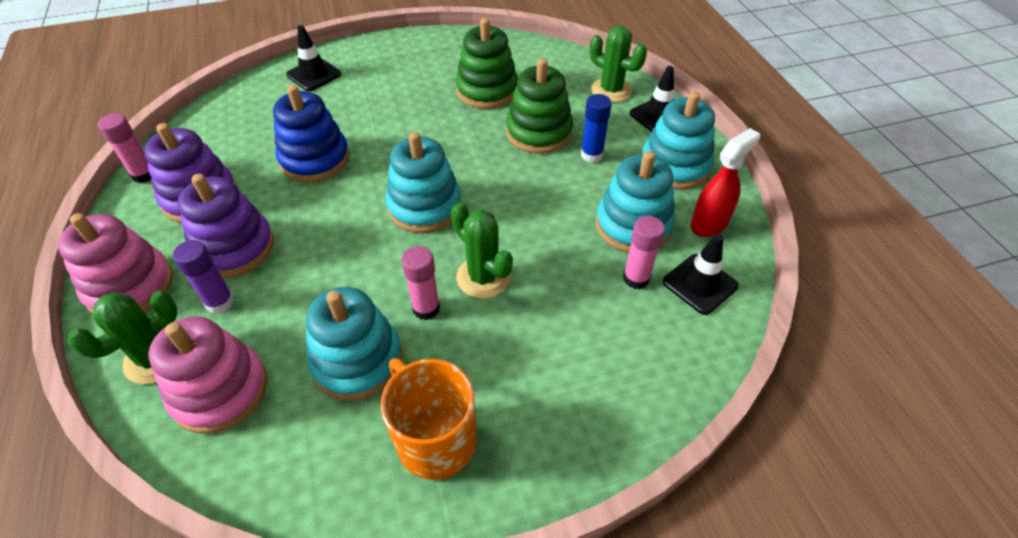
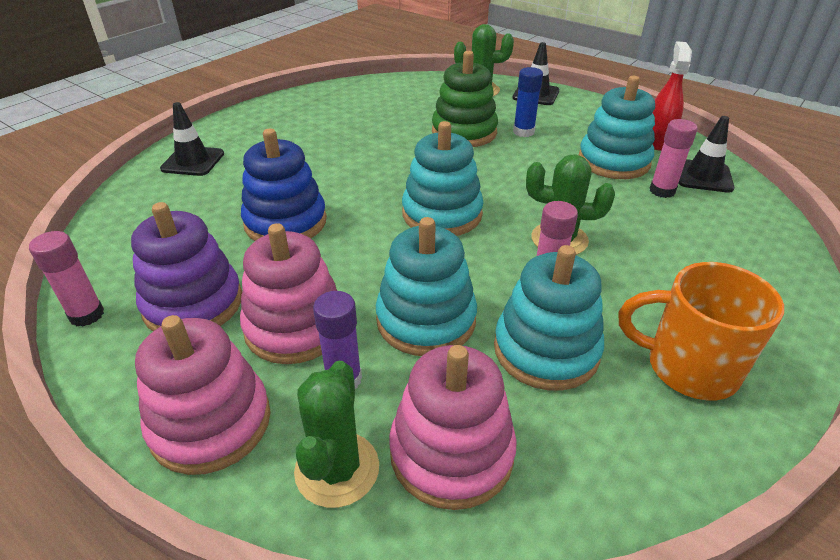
camera: 35 degrees left, 10 degrees down
(234, 248) = (295, 327): purple stacking toy -> pink stacking toy
(487, 90) = (382, 120): green stacking toy -> none
(675, 166) = (588, 118): turquoise stacking toy -> turquoise stacking toy (426, 320)

